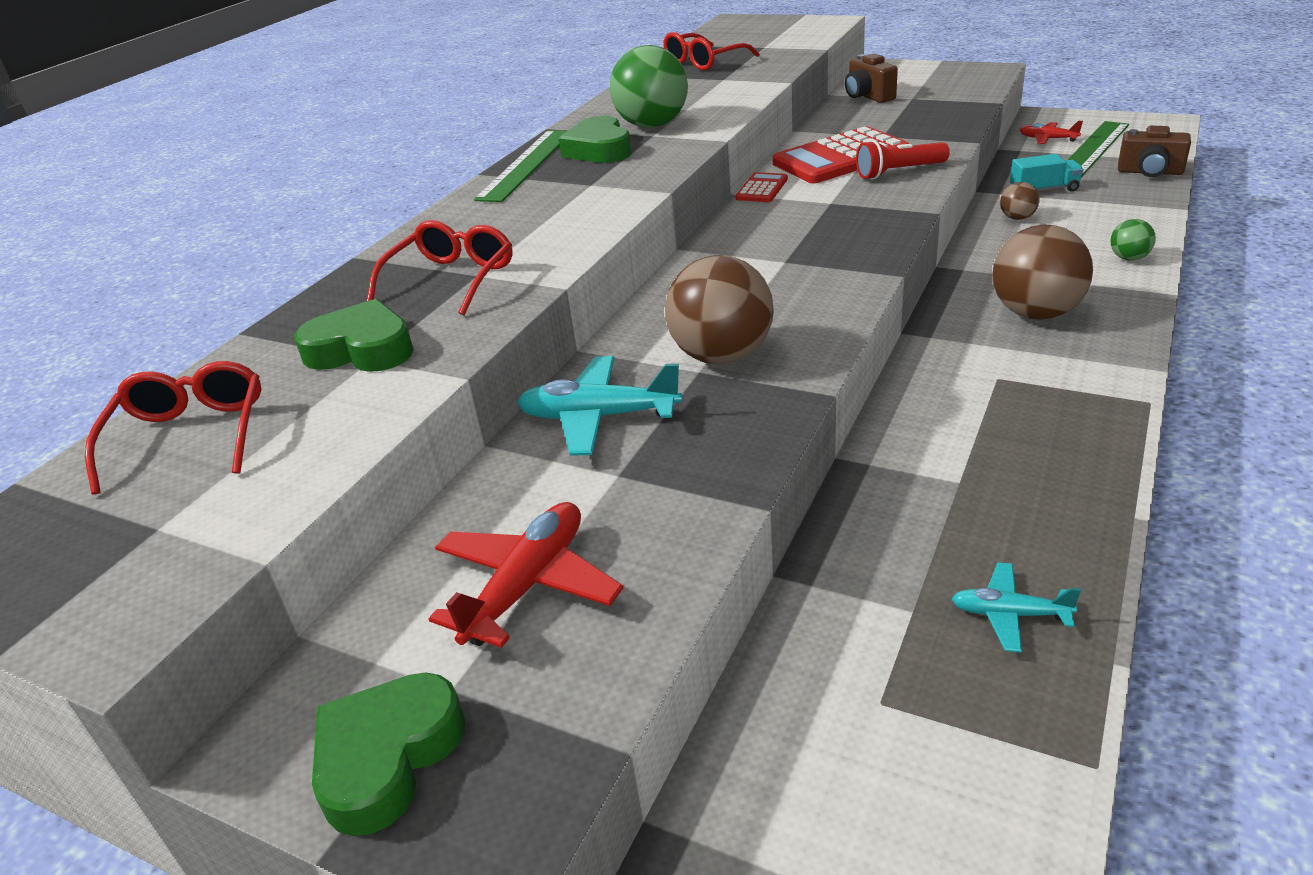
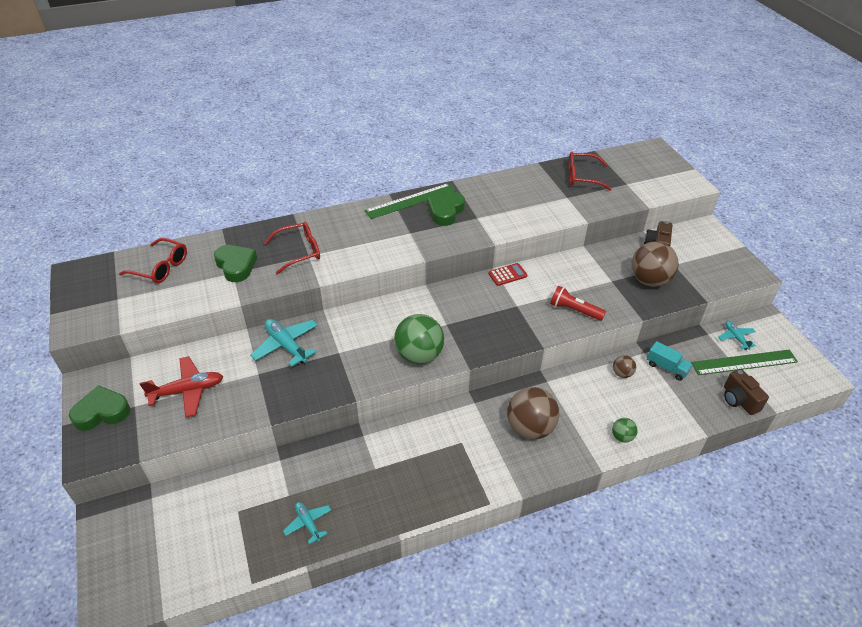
camera: 40 degrees right, 10 degrees up
(190, 436) = (161, 267): red glasses -> red glasses turned 75 degrees clockwise
(652, 125) = (487, 210): green ball -> green ball (419, 355)
(722, 356) = (354, 352): brown ball -> brown ball (649, 280)
(841, 158) = (569, 281): red calculator -> none
(1047, 139) = (735, 337): red plane -> turquoise plane

